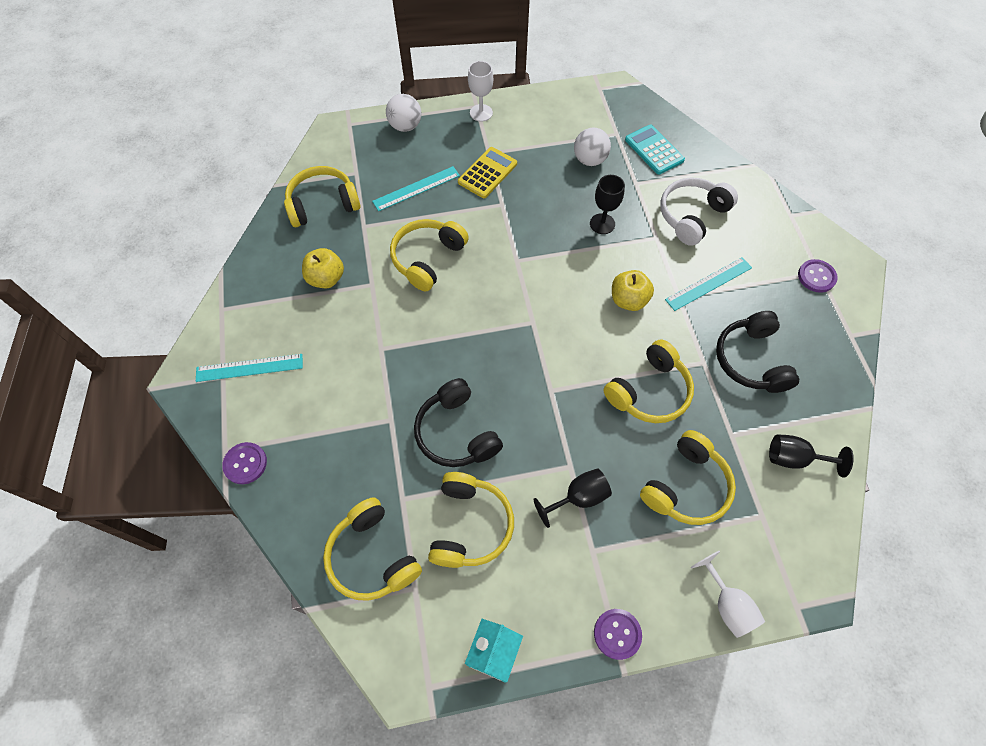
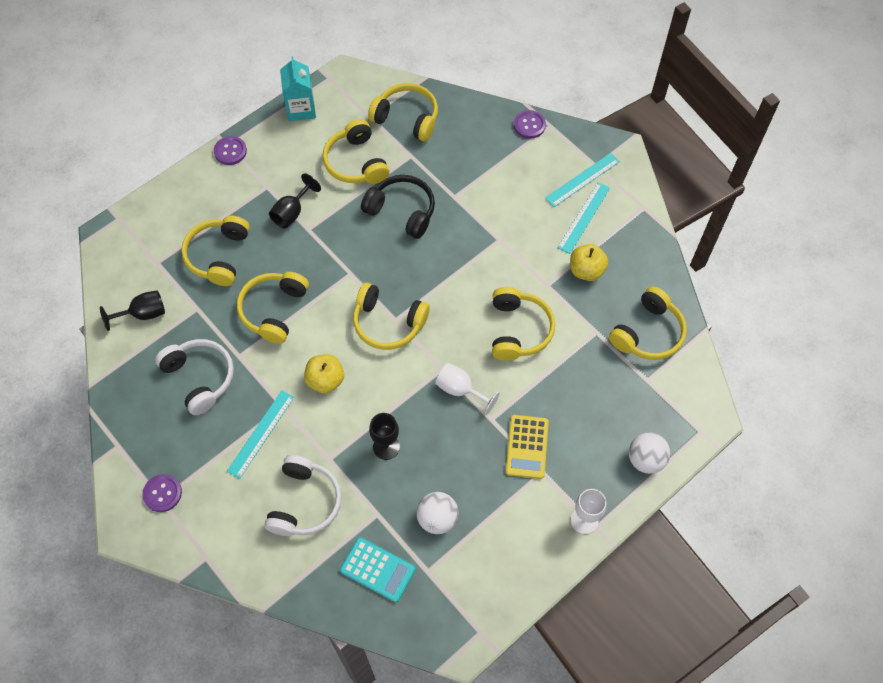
camera: 150 degrees right, 0 degrees up
(416, 188) = (580, 393): turquoise ruler -> turquoise ruler (584, 217)
(541, 322) = (388, 323): none -> yellow headphones
(727, 604) = (165, 198): white goblet -> white goblet (460, 390)
(751, 360) = (200, 378): black headphones -> white headphones

